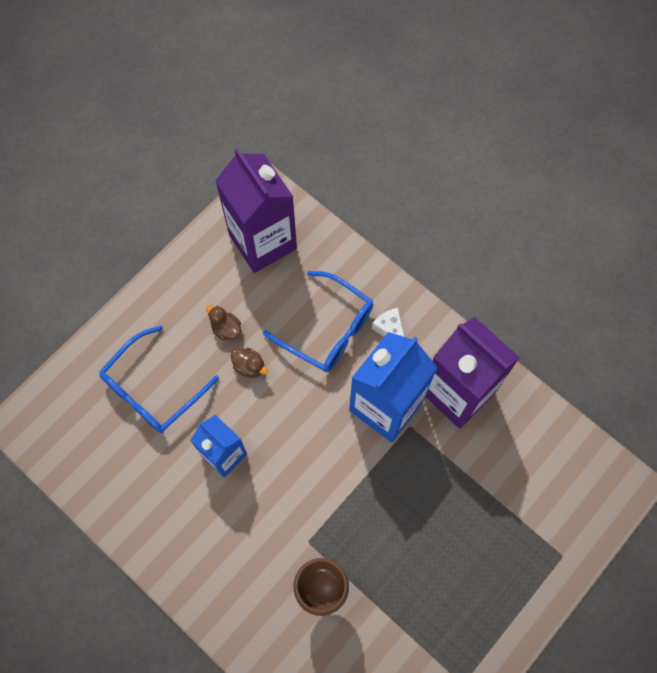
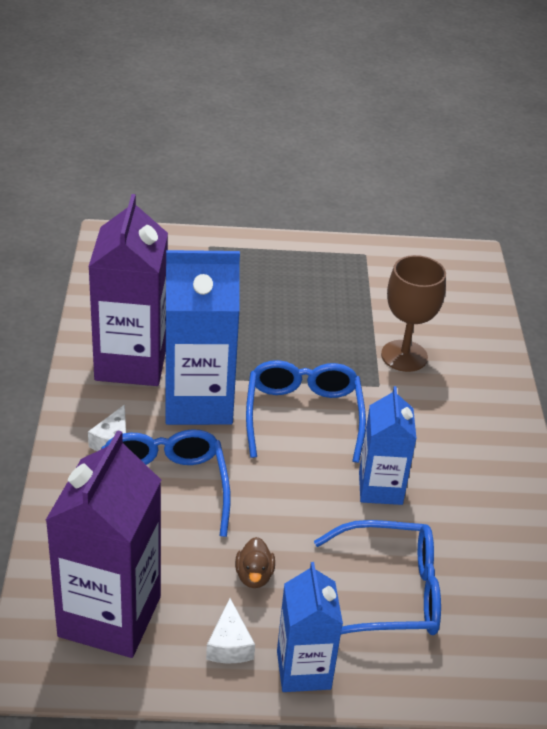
camera: 135 degrees left, 30 degrees down
(151, 305) = (303, 670): none -> blue carton
(196, 283) = (229, 645): none -> white cheese
(249, 366) = (273, 527): brown duck -> none
(321, 463) = (303, 415): none -> blue glasses

